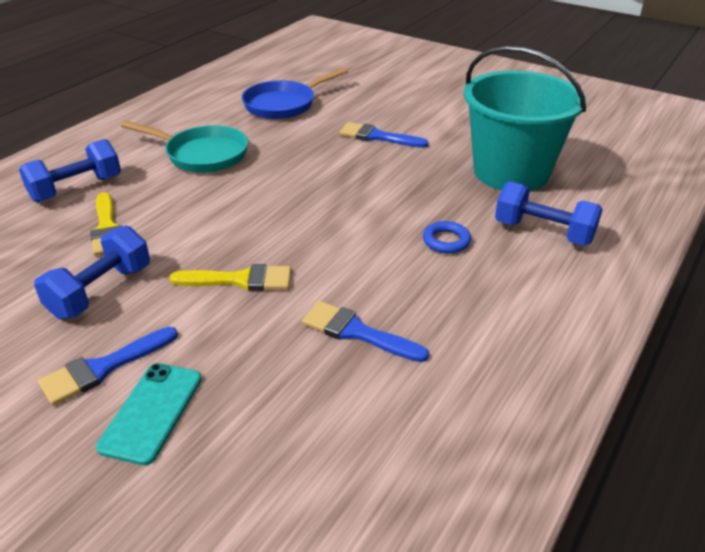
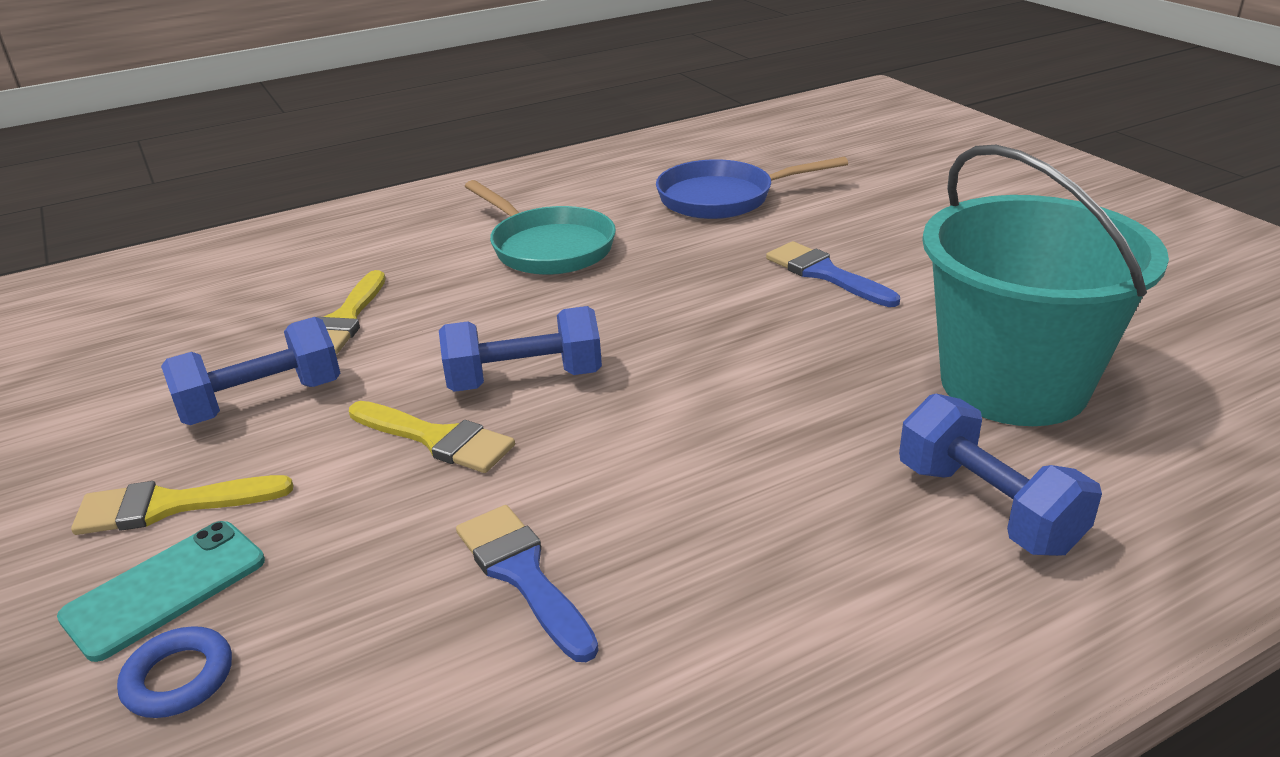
camera: 30 degrees right, 5 degrees down
(76, 188) = (358, 259): blue dumbbell -> blue dumbbell (524, 379)
(103, 368) = (171, 506): blue brush -> yellow brush
(446, 241) = (793, 471): blue ring -> blue ring (179, 678)

